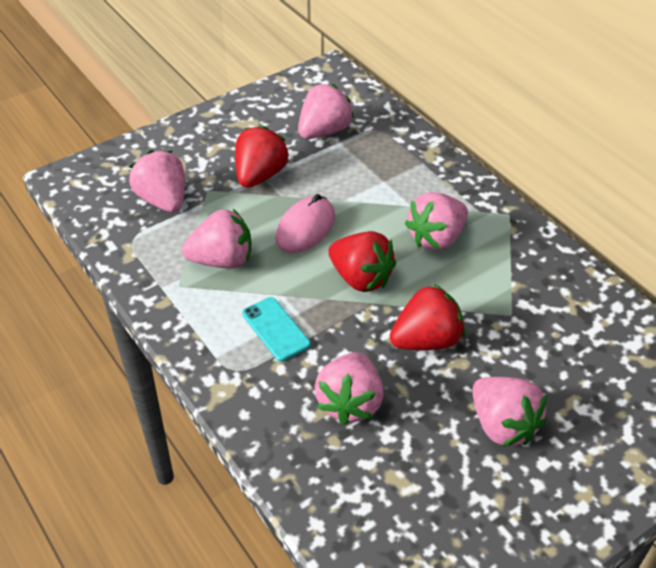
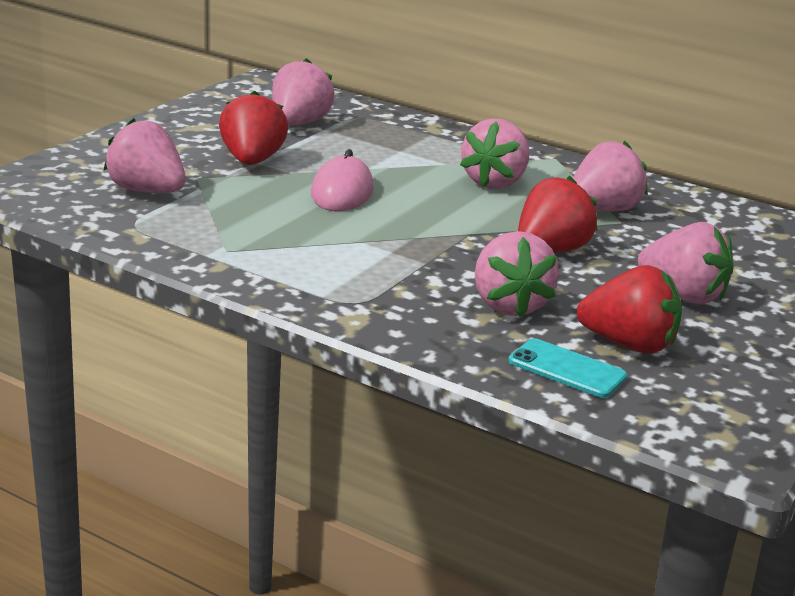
camera: 25 degrees left, 20 degrees down
(222, 260) = (264, 226): pink strawberry -> pink strawberry (603, 210)
(275, 329) = (375, 266): turquoise phone -> turquoise phone (567, 369)
(361, 278) = (438, 219): red strawberry -> red strawberry (629, 345)

